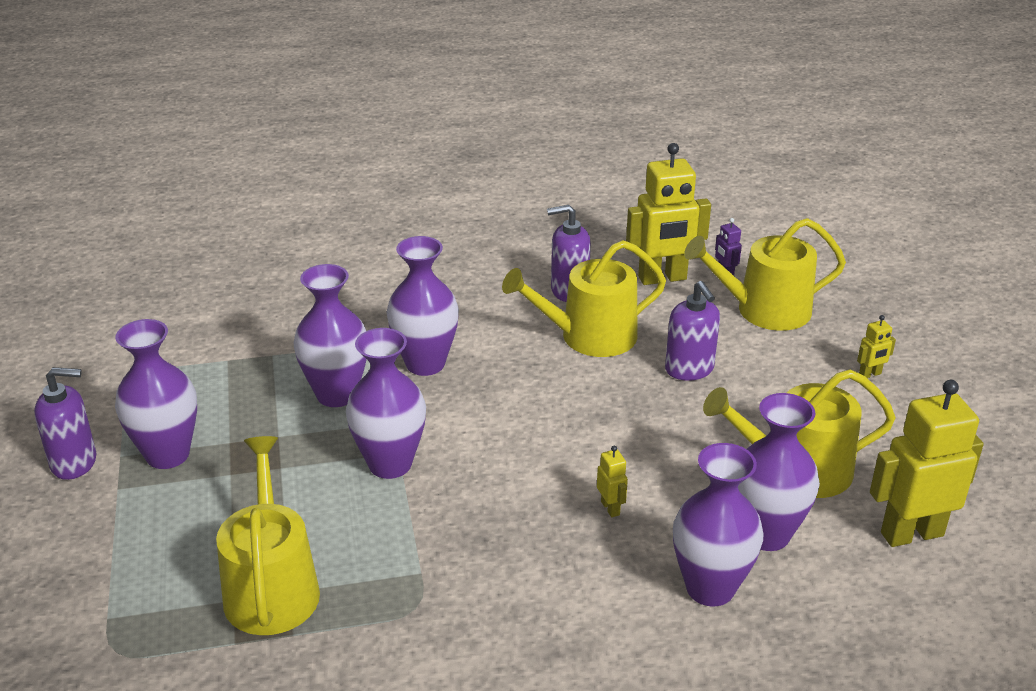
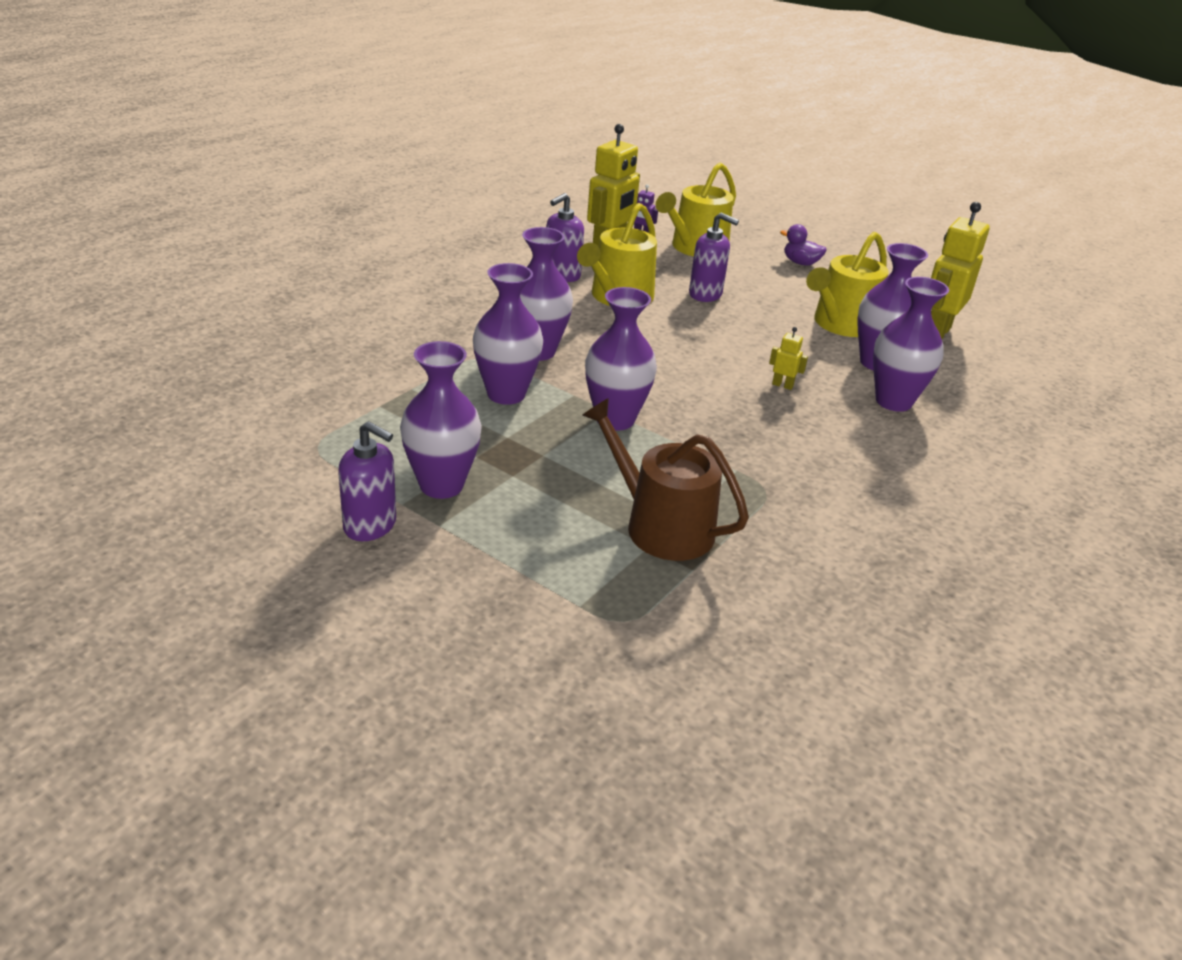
camera: 45 degrees left, 0 degrees up
(74, 462) = (370, 525): purple soap dispenser -> purple soap dispenser turned 75 degrees clockwise
(271, 586) = (660, 525): yellow watering can -> brown watering can
(870, 374) = (800, 263): yellow robot -> purple duck

